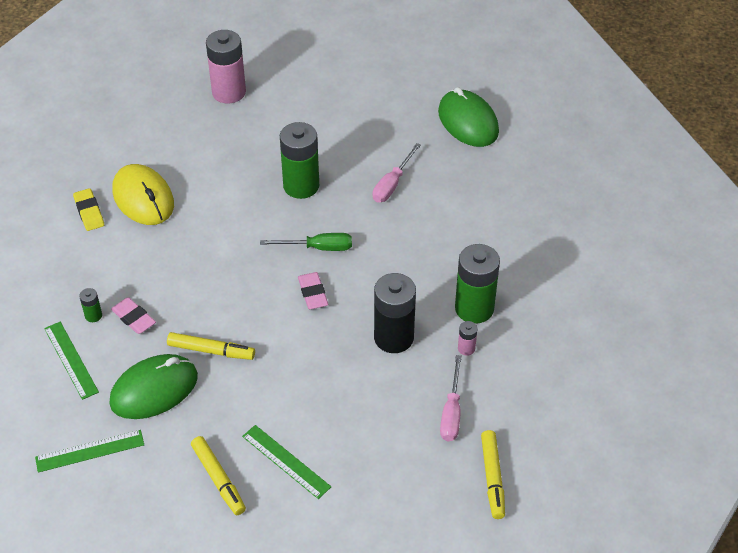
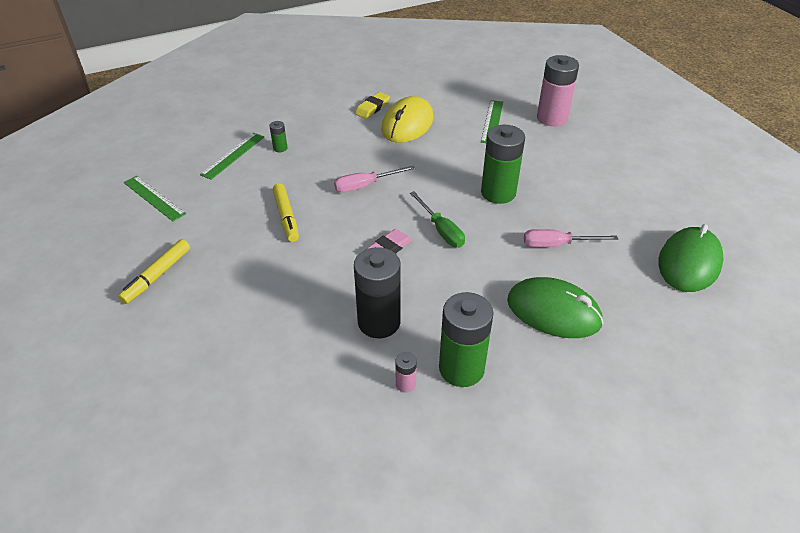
camera: 60 degrees right, 5 degrees down
(134, 318) = (291, 166): pink eraser -> none
(154, 390) = (229, 204): green mouse -> green mouse (553, 312)
(286, 461) = (195, 309): green ruler -> green ruler (492, 121)
(451, 412) = (317, 406): pink screwdriver -> pink screwdriver (365, 185)
(492, 478) = (249, 482): yellow marker -> none

